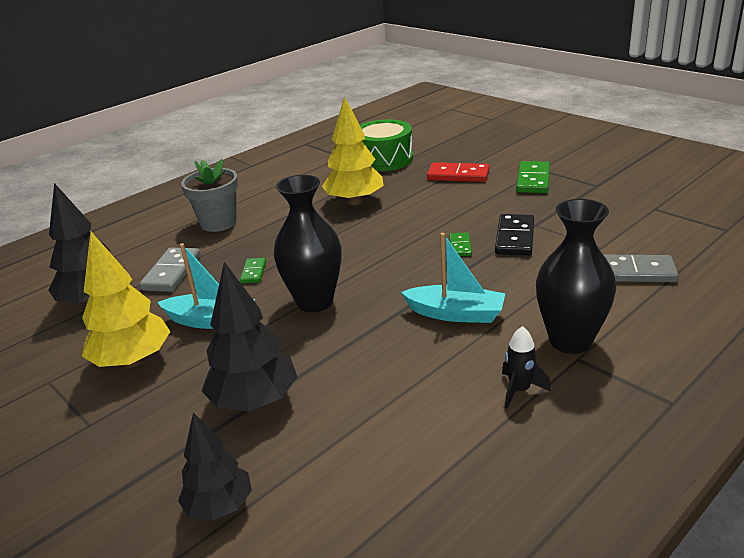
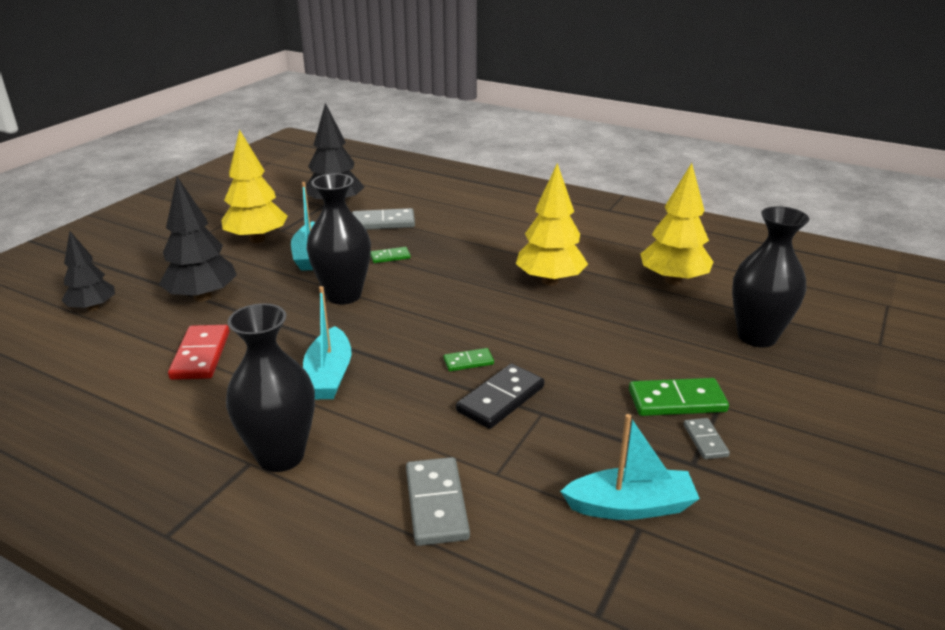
camera: 70 degrees right, 0 degrees up
(218, 223) = (476, 221): grey flower pot -> none
(384, 159) = (673, 280): green drum -> yellow tree
(458, 175) = (656, 338): red domino -> red domino (200, 355)
(470, 147) = (756, 337): none -> black vase
(515, 238) = (501, 399): black domino -> black domino turned 45 degrees counterclockwise
(519, 390) = (200, 427): black rocket -> none
(575, 178) = (705, 440): none -> grey domino
(635, 208) = (630, 506): none -> turquoise boat

